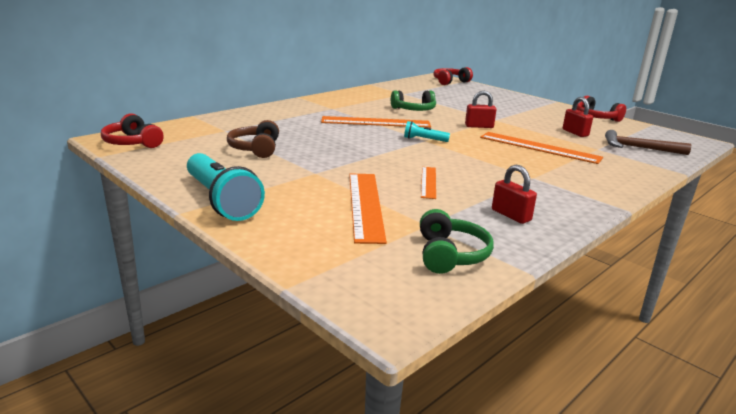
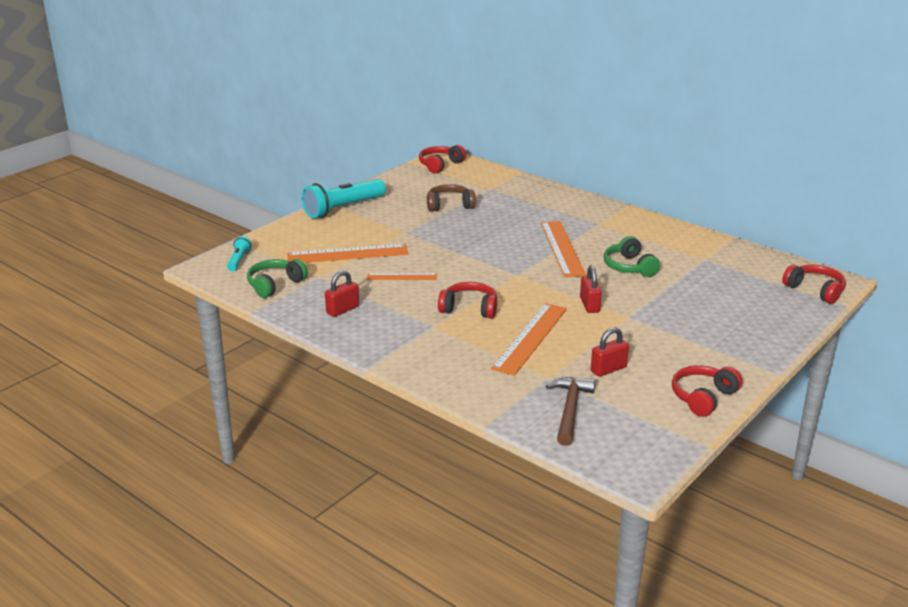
camera: 85 degrees right, 5 degrees up
(424, 140) = (517, 274): turquoise flashlight -> turquoise flashlight (239, 260)
(450, 255) = (275, 284): green headphones -> green headphones turned 135 degrees clockwise
(494, 161) = (469, 309): none -> red headphones

